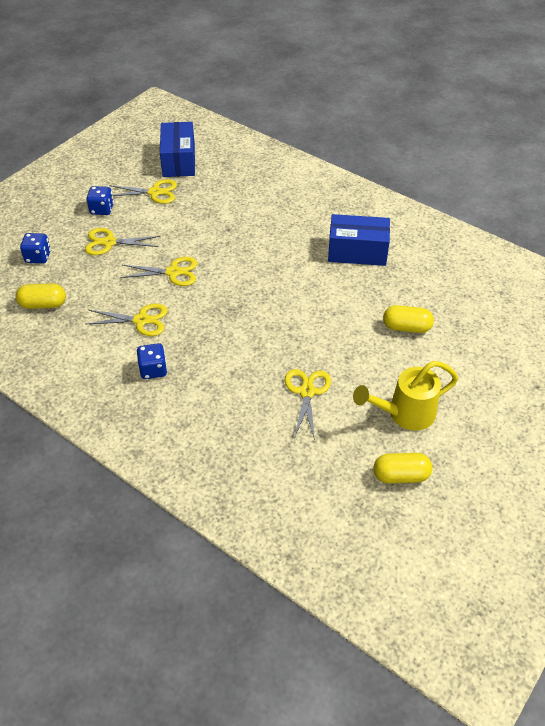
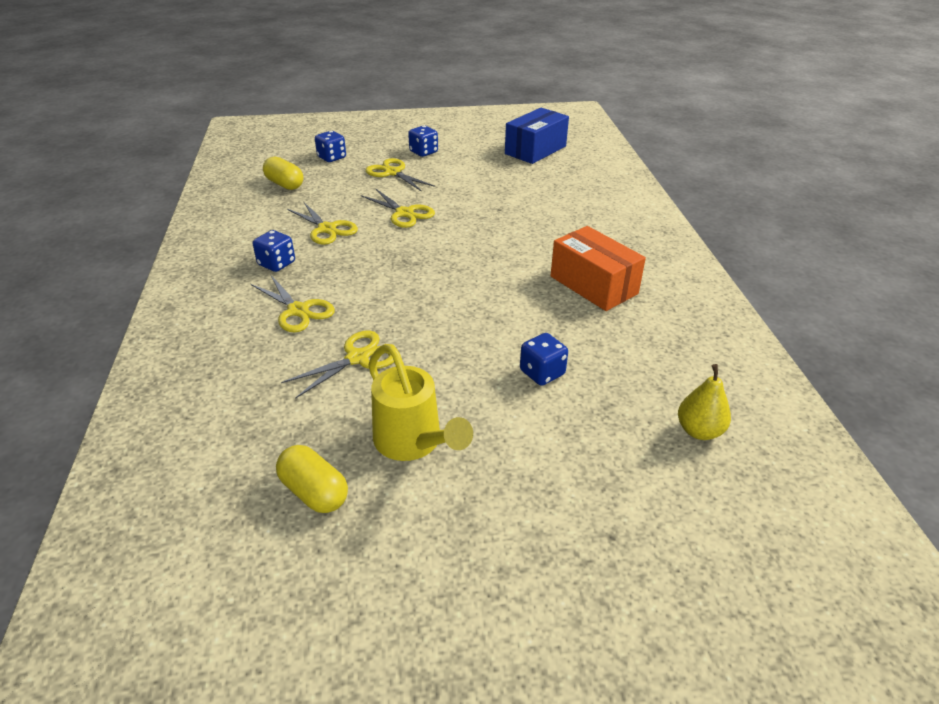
camera: 45 degrees right, 10 degrees down
(155, 192) = (481, 160): yellow scissors -> yellow scissors (298, 310)
(357, 252) = (593, 285): blue box -> orange box
(405, 414) = (413, 443): yellow watering can -> yellow watering can turned 150 degrees counterclockwise
(406, 327) = (542, 373): yellow capsule -> blue dice
(507, 306) = (699, 431): none -> yellow pear

